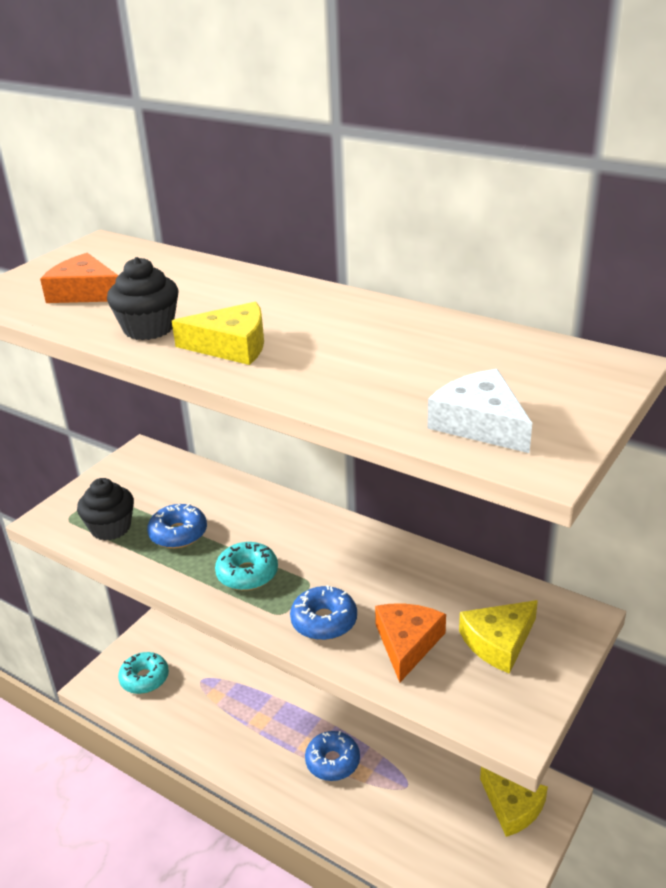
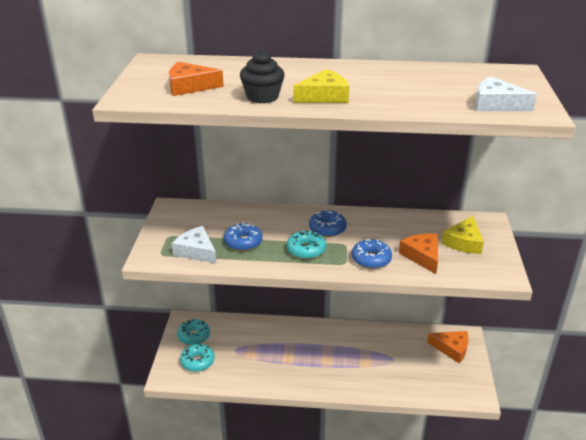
camera: 30 degrees left, 0 degrees up
(111, 528) = (196, 251): black cupcake -> white cheese
(167, 640) = (194, 336): none -> turquoise donut
(332, 761) = (346, 363): blue donut -> blue donut (327, 229)
(512, 806) = (452, 348): yellow cheese -> orange cheese

